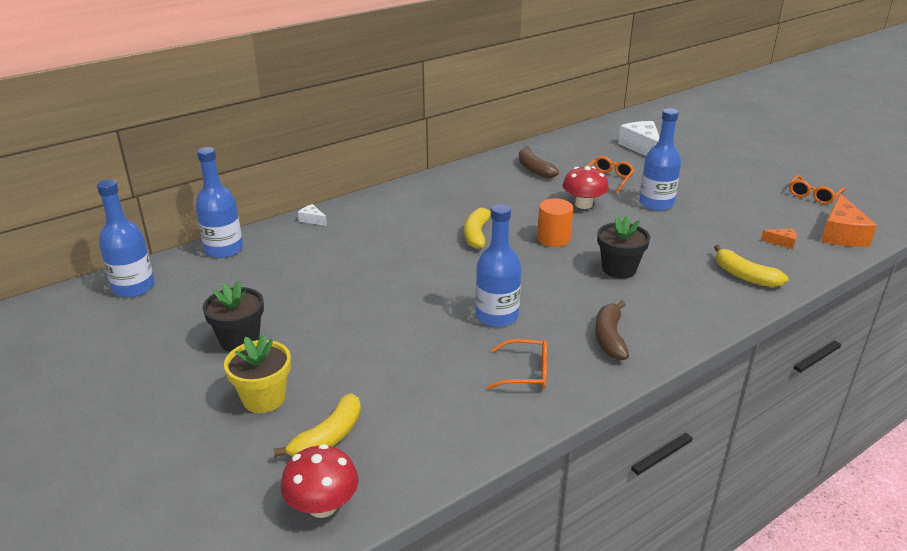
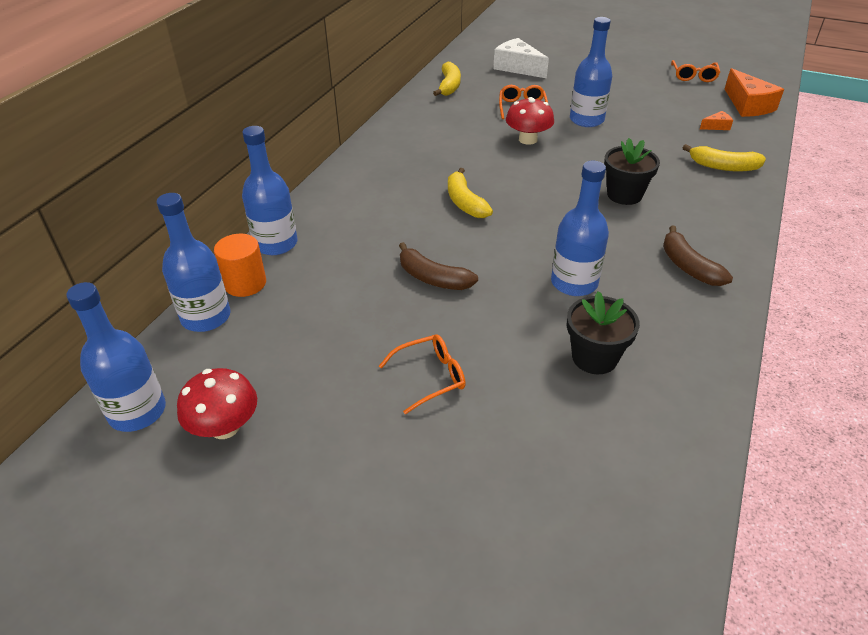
camera: 30 degrees left, 10 degrees up
(240, 340) = (345, 422): black flower pot -> black flower pot (594, 357)
(264, 398) = (447, 481): yellow flower pot -> none
(312, 220) = (275, 244): white cheese -> blue bottle
(322, 506) = (639, 574): red mushroom -> red mushroom (225, 427)
(328, 437) = (561, 492): yellow banana -> yellow banana (449, 86)
(526, 372) = (660, 331): orange glasses -> orange glasses (430, 377)
(534, 169) = (446, 116): brown banana -> brown banana (432, 278)
(553, 239) = (538, 183): orange cylinder -> orange cylinder (245, 283)

